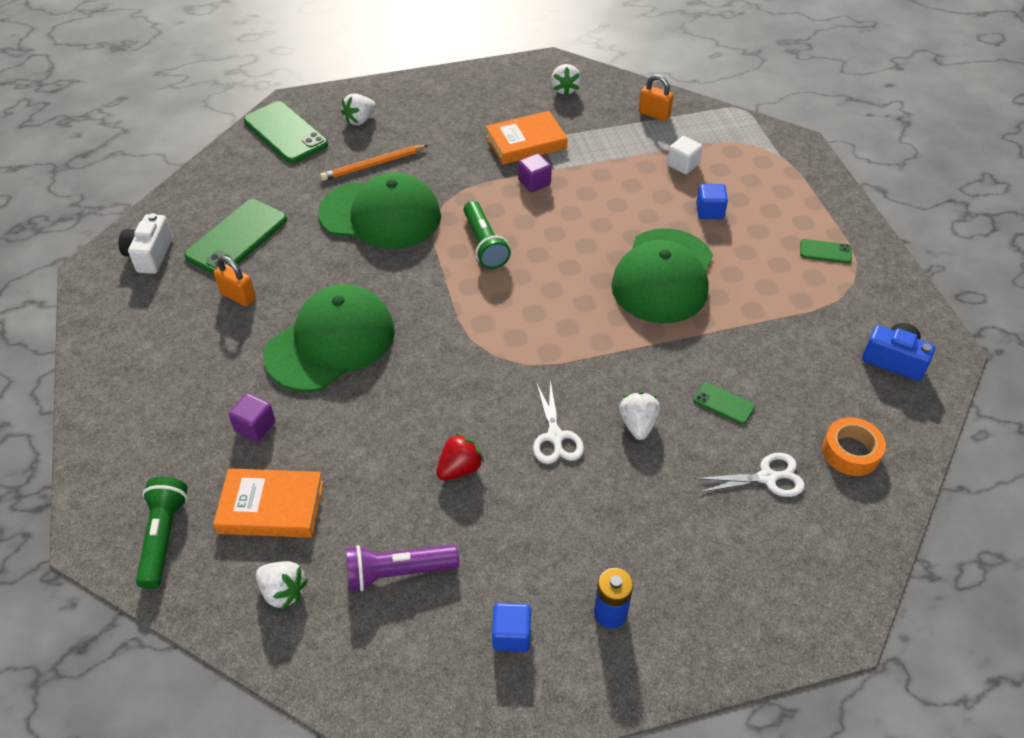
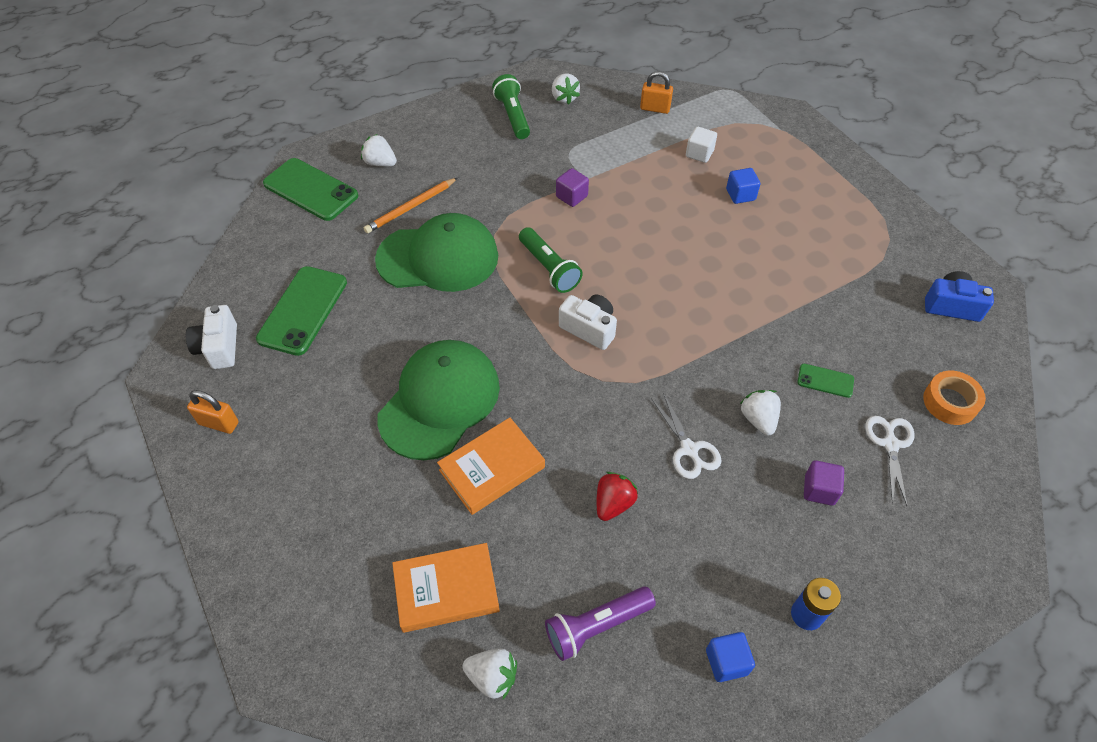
camera: 15 degrees left, 5 degrees up
(164, 537) = (349, 651): green flashlight -> green flashlight (513, 116)
(238, 296) = (328, 372): orange padlock -> orange padlock (219, 423)
(255, 427) = (398, 508): purple cube -> purple cube (819, 490)
(360, 120) = (380, 163): white strawberry -> white strawberry turned 90 degrees clockwise
(501, 307) = (589, 328): none -> white camera
(526, 142) = (548, 158): orange book -> orange book (492, 469)
(663, 276) = (724, 267): green cap -> none
(767, 477) = (890, 444): white scissors -> white scissors turned 60 degrees counterclockwise
(825, 251) = (854, 214): green phone -> none

